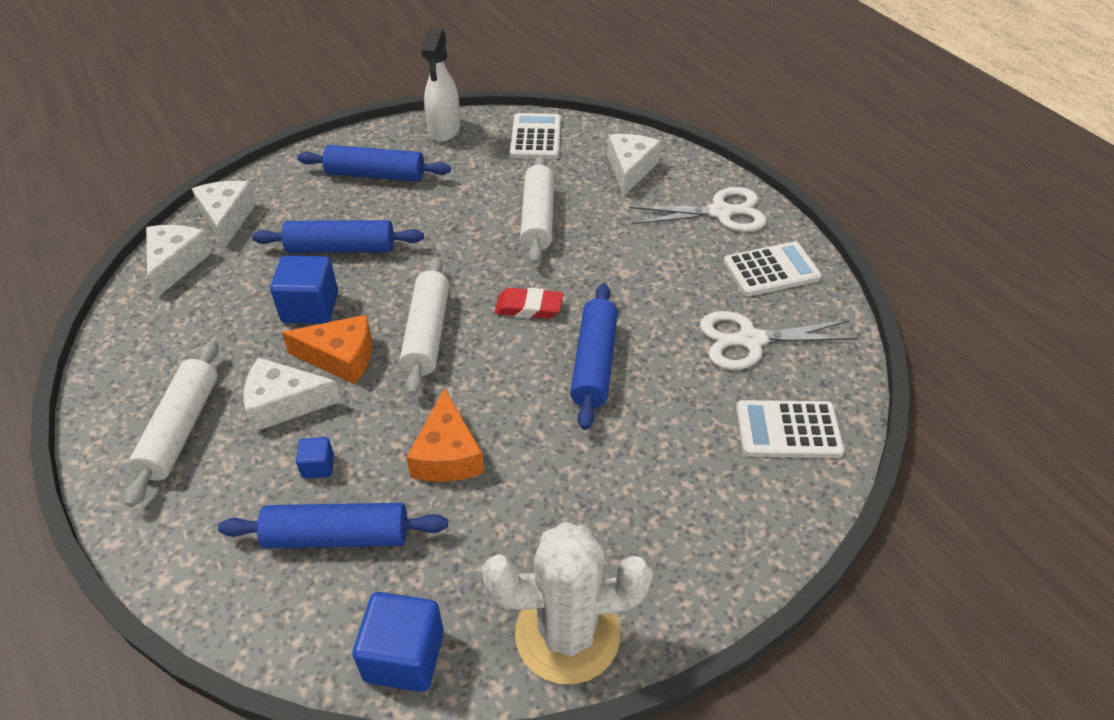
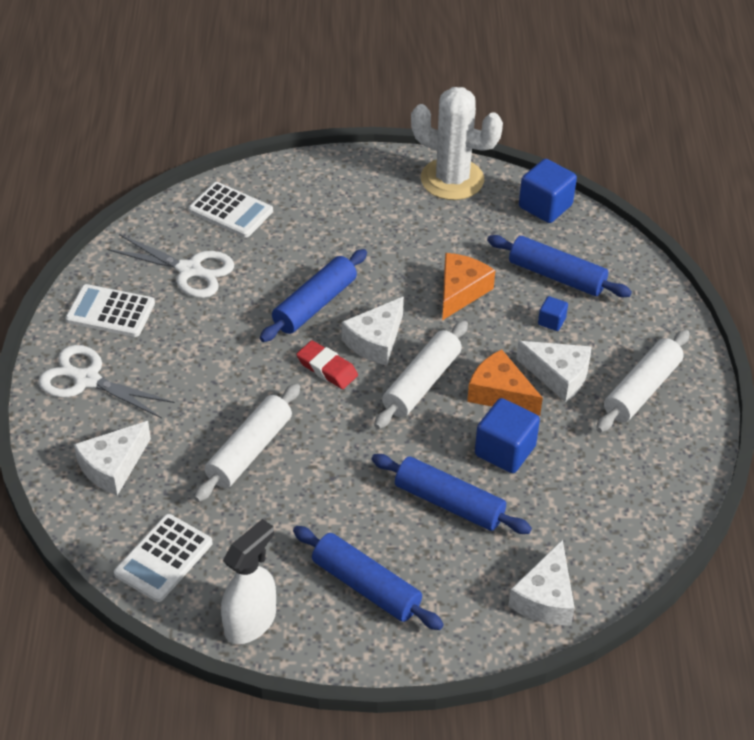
camera: 150 degrees left, 0 degrees up
(176, 263) = (611, 559): white cheese -> white cheese (375, 341)

